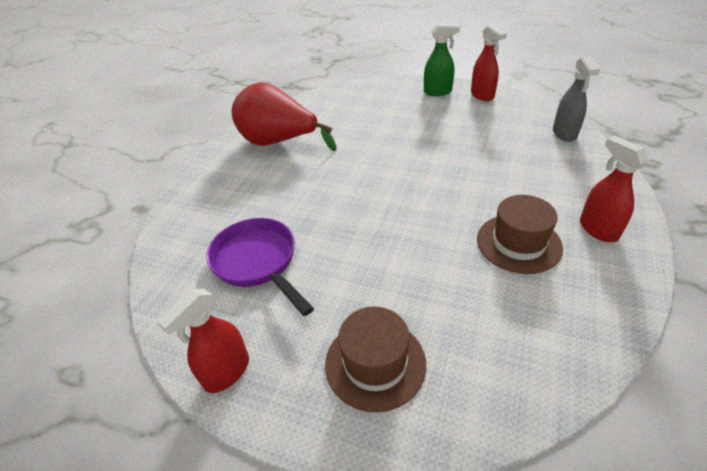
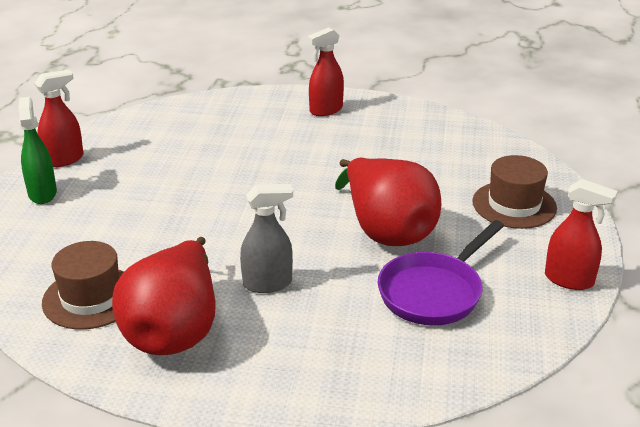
camera: 105 degrees left, 10 degrees down
(353, 246) = (386, 230): none -> red pear
(518, 243) = (353, 144): brown hat -> brown hat (91, 298)
(564, 134) = (169, 114): grey spray bottle -> grey spray bottle (268, 283)

